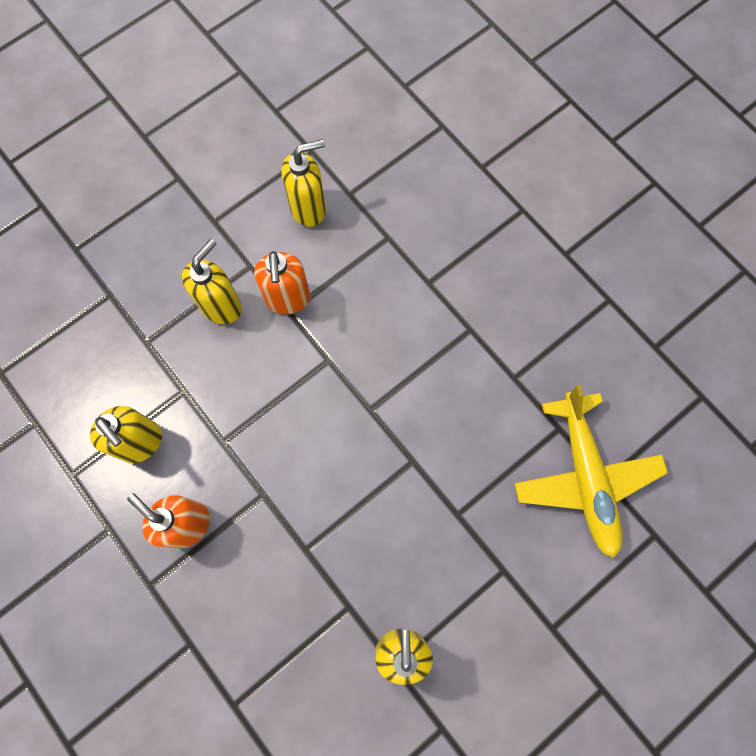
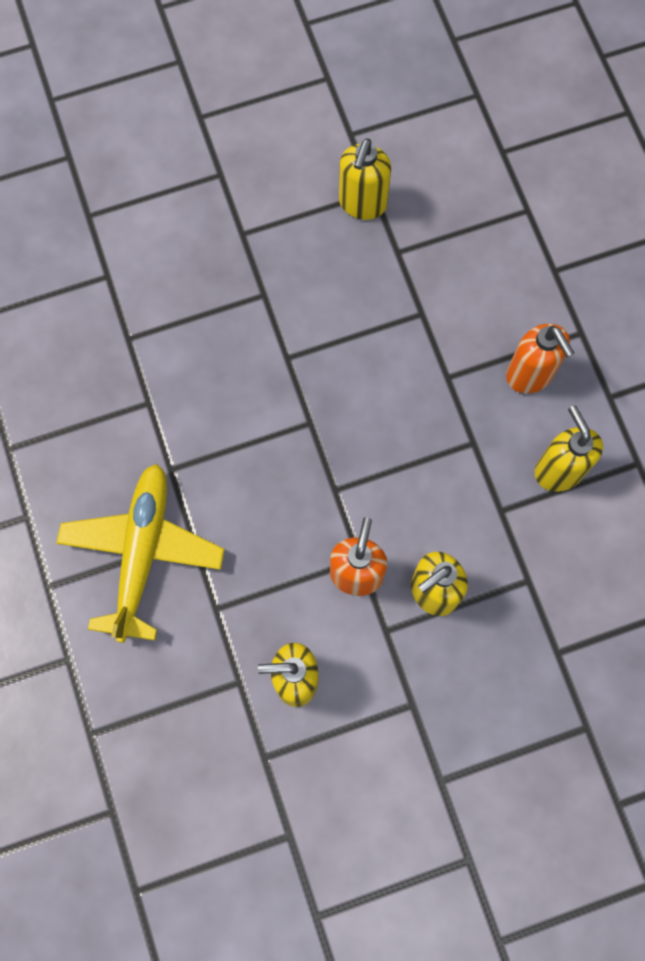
camera: 160 degrees left, 0 degrees up
(586, 477) = (126, 286): yellow plane -> yellow plane (142, 552)

